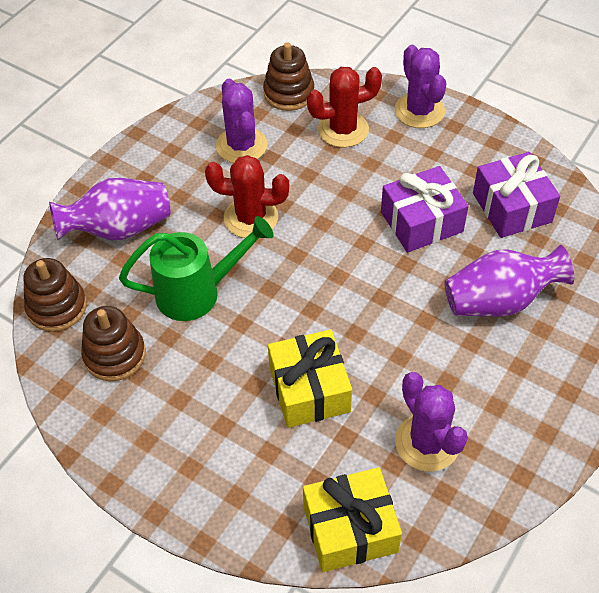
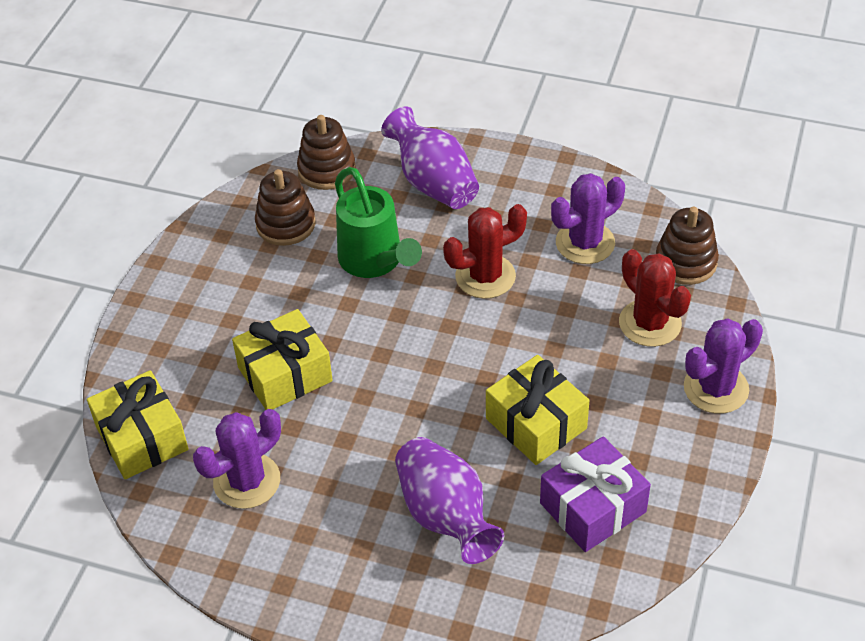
camera: 75 degrees right, 5 degrees down
(251, 218) = (485, 276): red cactus -> red cactus turned 75 degrees clockwise
(421, 222) = (536, 423): purple gift -> yellow gift

